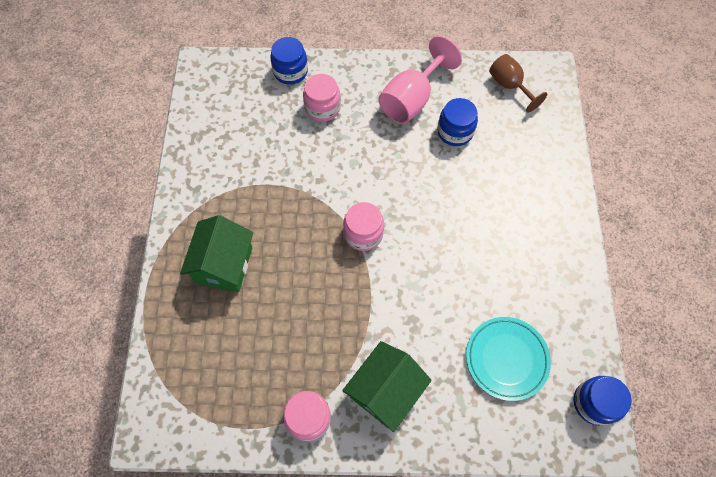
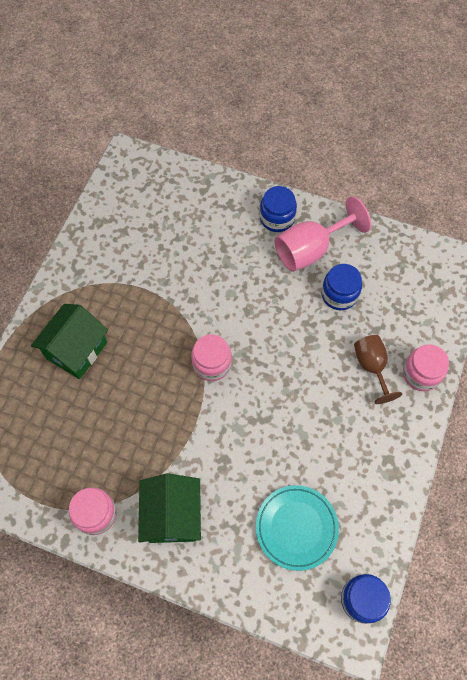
camera: 20 degrees right, 0 degrees up
(290, 71) = (207, 187): blue jar -> blue jar (277, 218)
(322, 108) = (223, 231): pink jar -> pink jar (421, 374)
(385, 391) = (172, 515): green house -> green house turned 60 degrees counterclockwise
(509, 86) = (413, 266): brown goblet -> brown goblet (372, 367)

